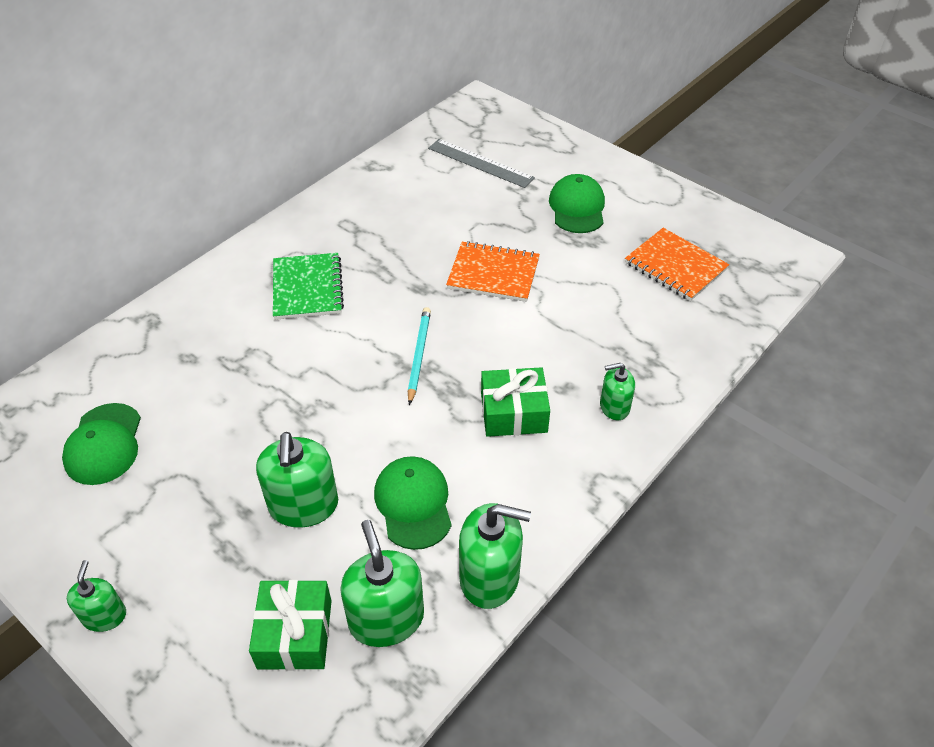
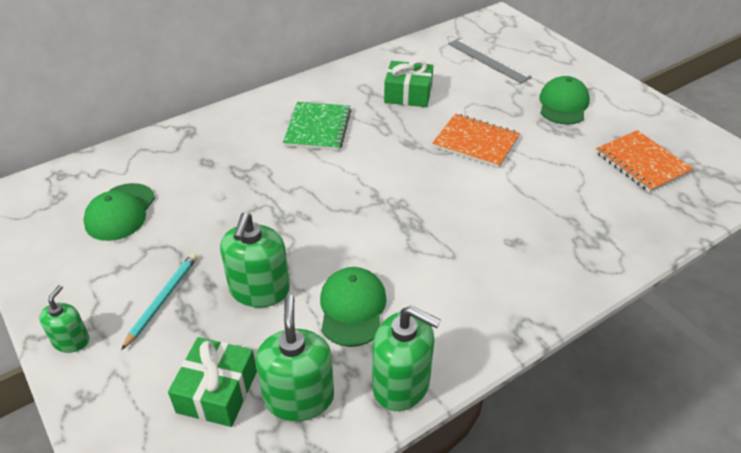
camera: 15 degrees right, 5 degrees down
(418, 355) = (393, 193): turquoise pencil -> turquoise pencil (162, 300)
(513, 413) = (462, 253): green gift -> green gift (408, 94)
(614, 407) = (556, 266): green soap dispenser -> none

